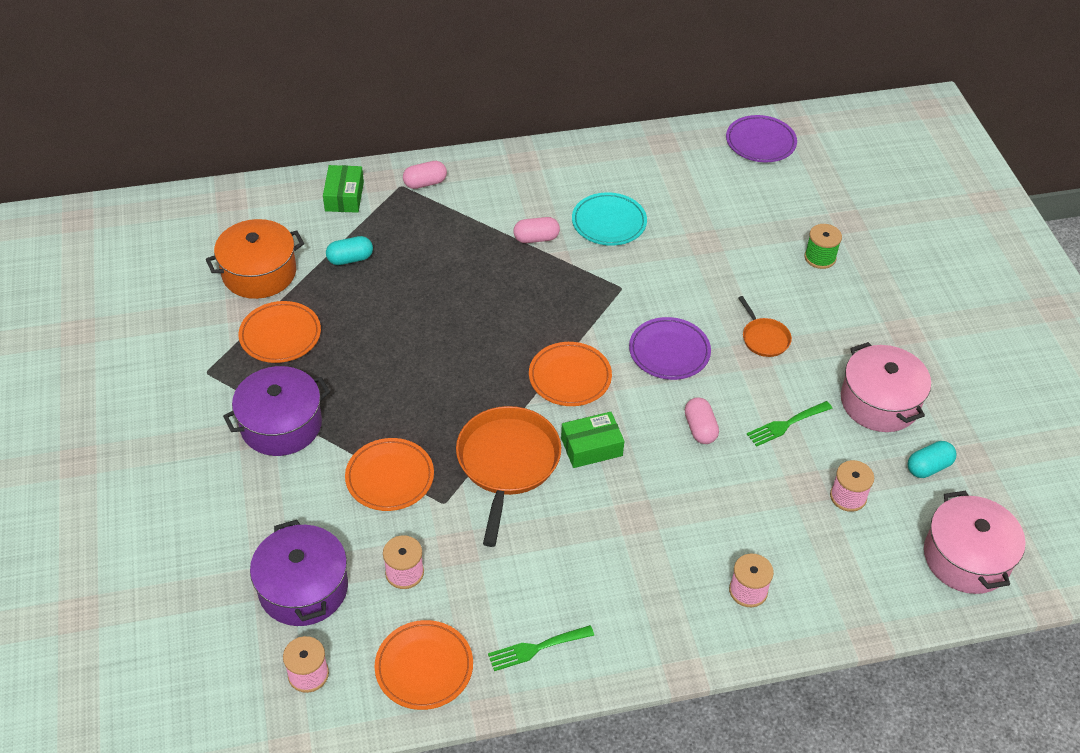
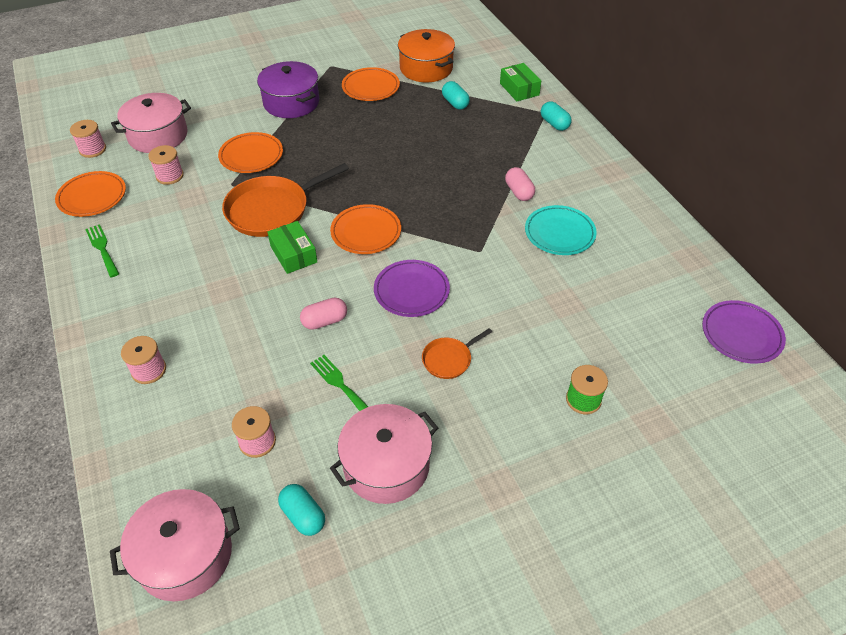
camera: 80 degrees right, 0 degrees up
(303, 588) = (158, 136): purple pot -> pink pot
(344, 196) = (519, 89): green box -> green box turned 75 degrees clockwise
(425, 183) = (554, 124): pink capsule -> turquoise capsule
(507, 462) = (271, 210): orange pan -> orange pan turned 150 degrees clockwise

